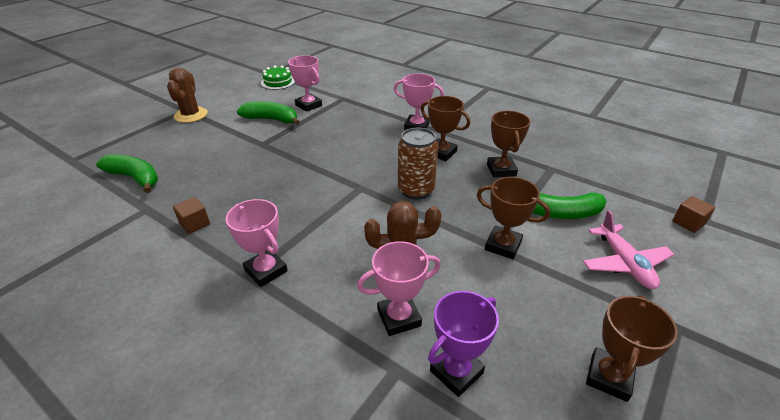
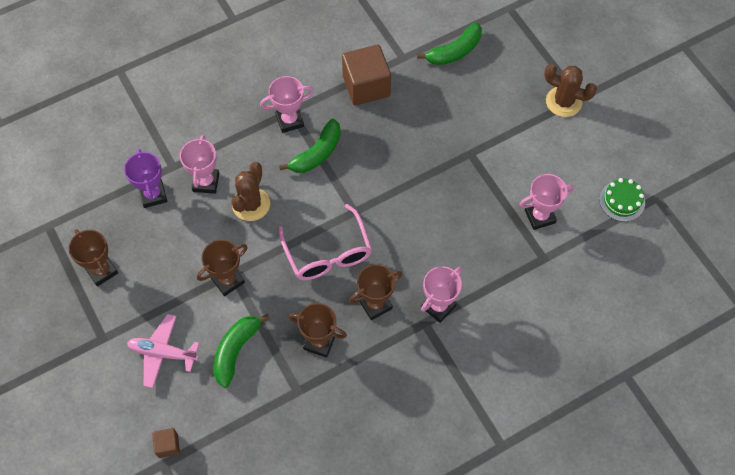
camera: 115 degrees right, 25 degrees up
(194, 224) = (366, 86): brown cube -> brown cube, size x2.10
(271, 119) = (519, 172): green banana -> green banana (317, 153)
(416, 190) = (327, 252): brown can -> pink glasses

